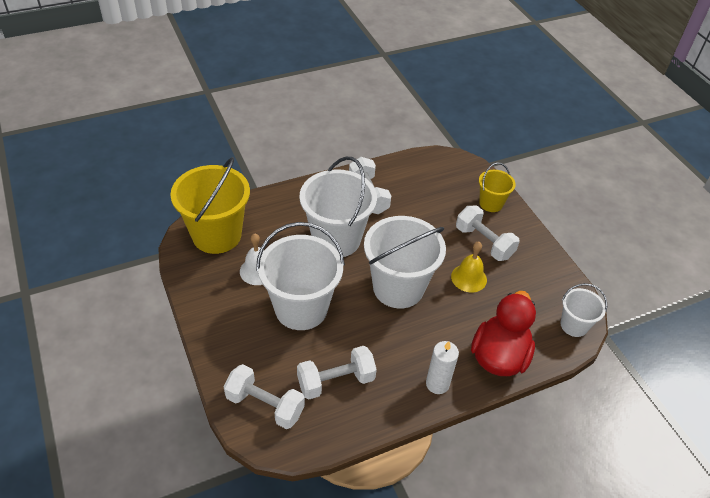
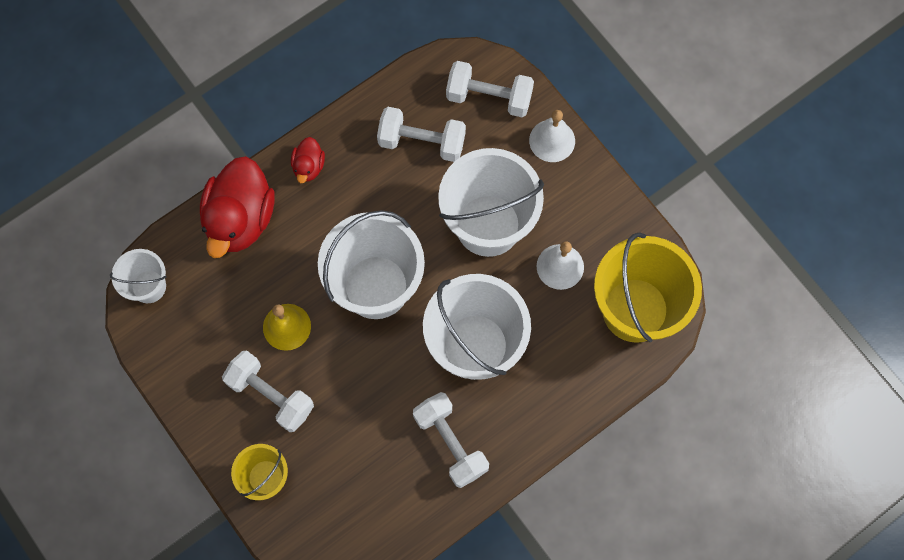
camera: 170 degrees right, 25 degrees up
(225, 357) = (552, 140): none -> white bell
(336, 381) = (422, 142): white dumbbell -> white dumbbell turned 45 degrees clockwise
(437, 384) = (308, 166): white candle -> red duck

